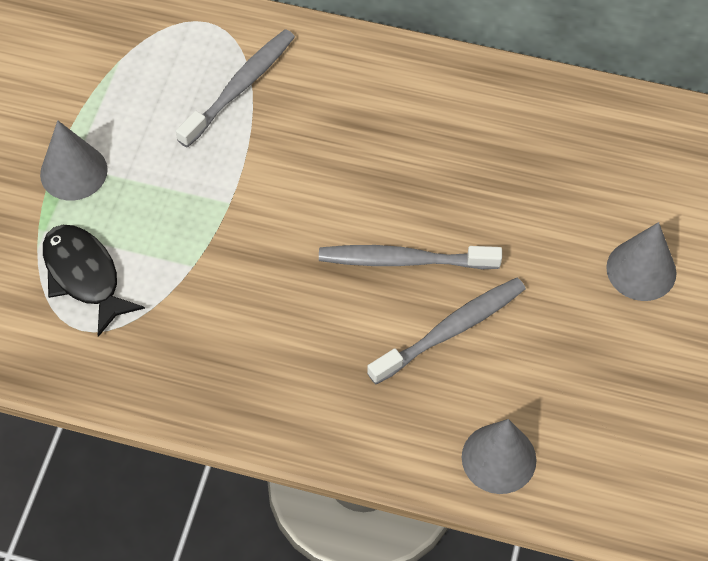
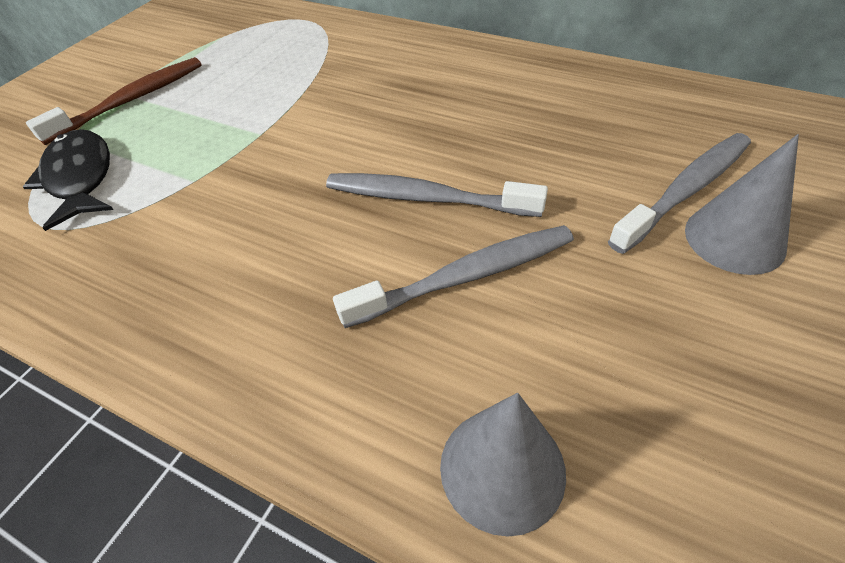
camera: 15 degrees right, 10 degrees down
(73, 172) = (131, 101): grey cone -> brown toothbrush
(240, 87) = (313, 57): grey toothbrush -> grey toothbrush (685, 190)

